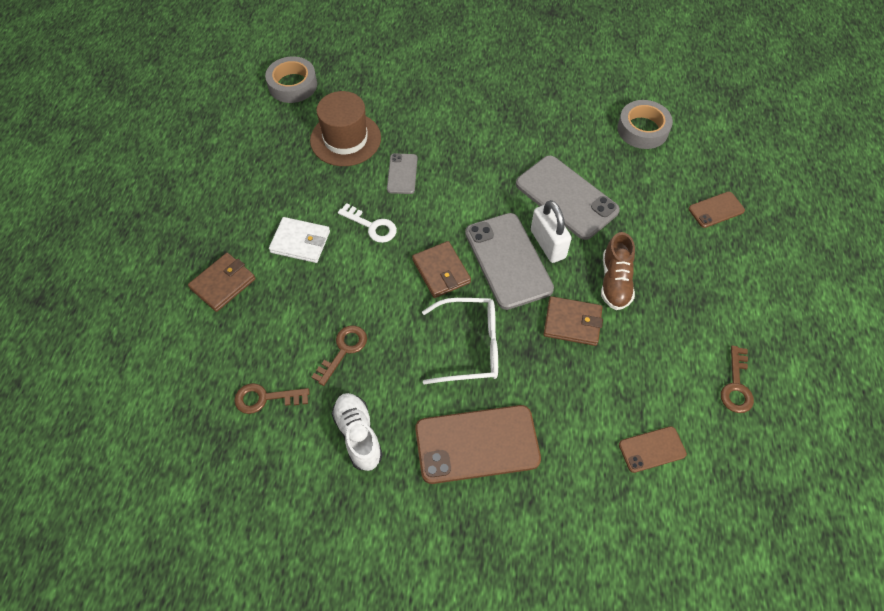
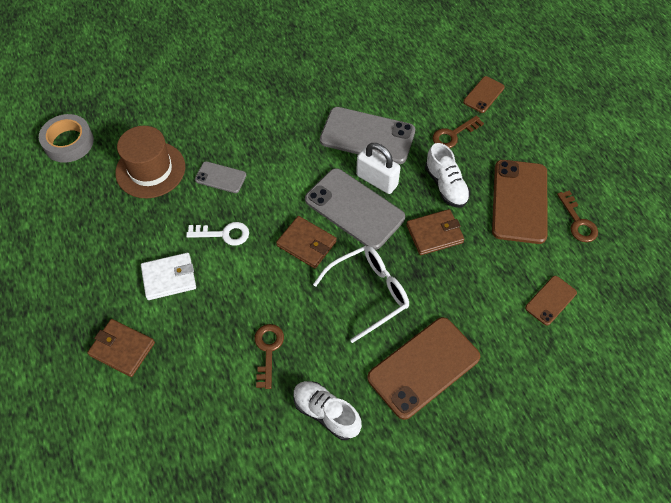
camera: 30 degrees left, 0 degrees up
(223, 284) = (122, 349): brown wallet -> brown wallet turned 75 degrees counterclockwise
(265, 398) = (227, 426): brown key -> brown key (453, 135)
(402, 174) = (220, 177): grey phone -> grey phone turned 45 degrees counterclockwise
(615, 281) = (446, 185): brown shoe -> white shoe
(642, 129) = (391, 55): grey tape -> none
(684, 334) = (519, 201): none -> brown phone

